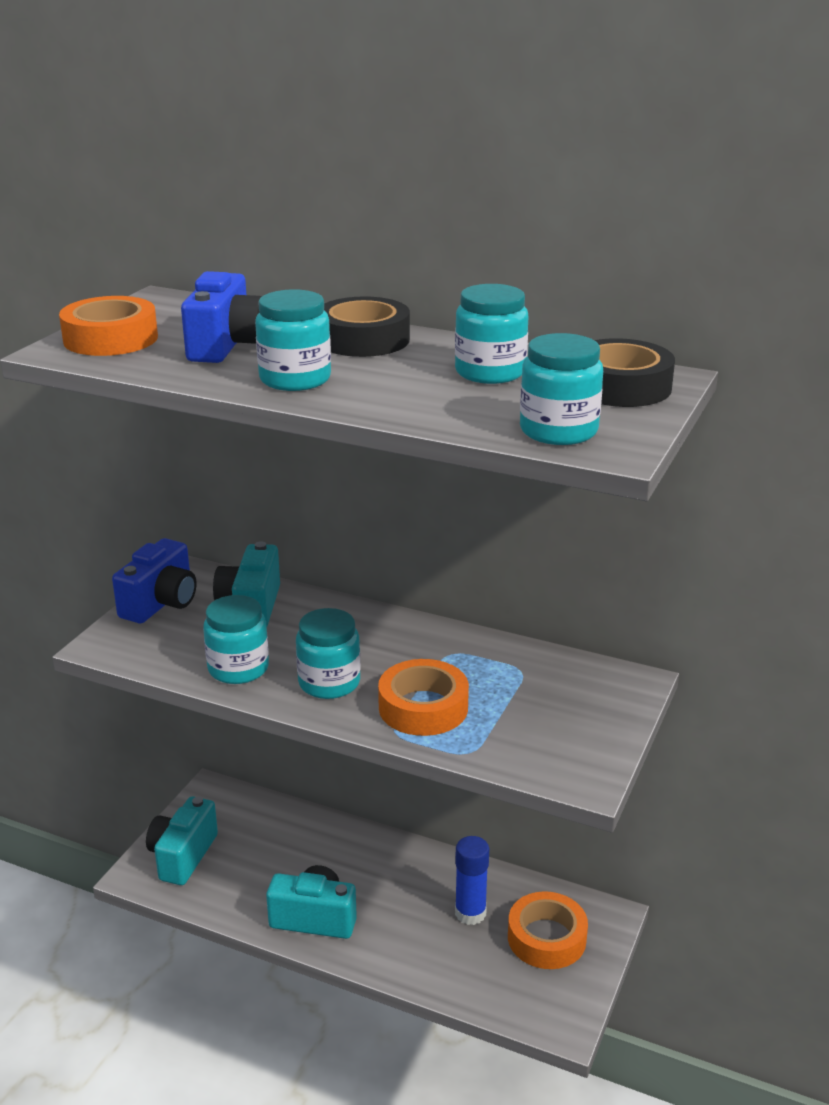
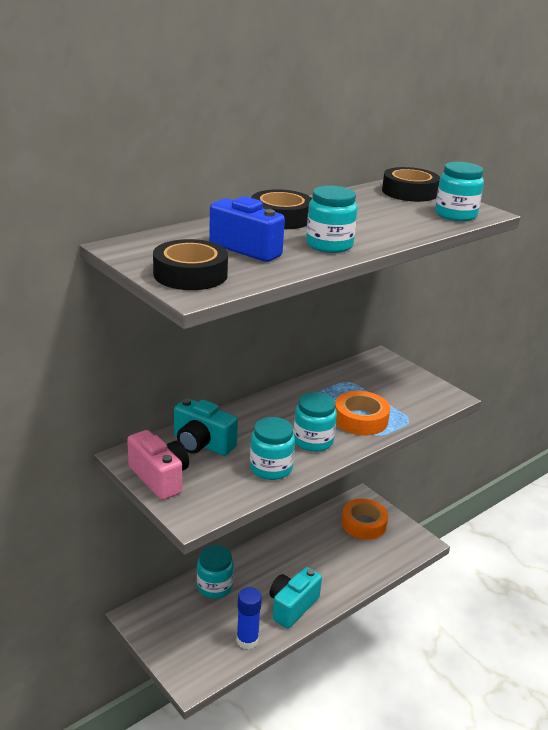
camera: 65 degrees left, 0 degrees up
(110, 339) = (190, 274): orange tape -> black tape
(161, 603) = (160, 478): blue camera -> pink camera
(182, 856) = (191, 651): turquoise camera -> none
(470, 913) = (329, 543): blue glue stick -> blue glue stick (247, 640)
(490, 372) = (365, 207): turquoise jar -> turquoise jar (214, 586)

